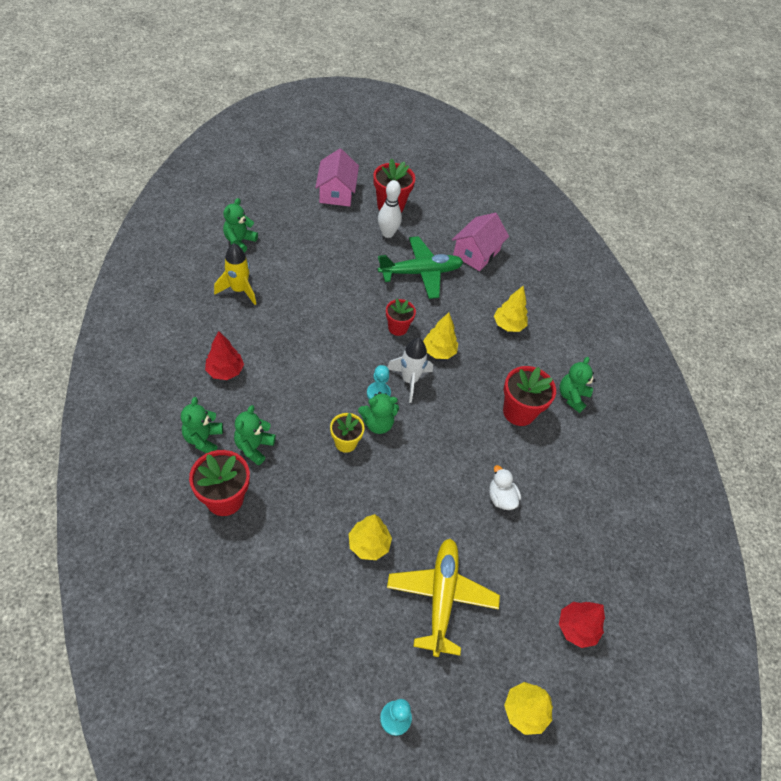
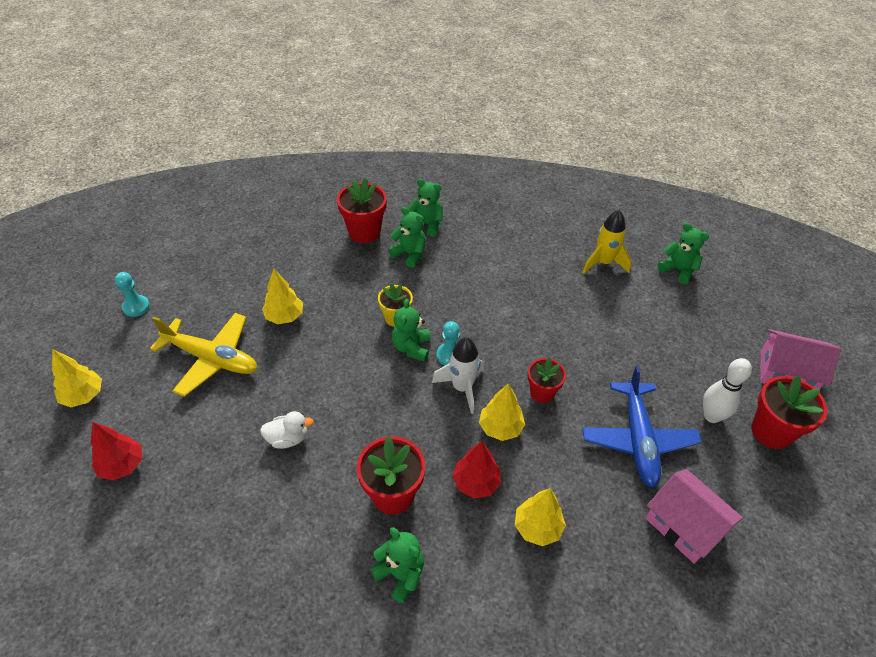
camera: 110 degrees right, 5 degrees down
(225, 371) = (498, 244): red tree -> red tree (476, 482)
(421, 273) = (638, 440): green plane -> blue plane

